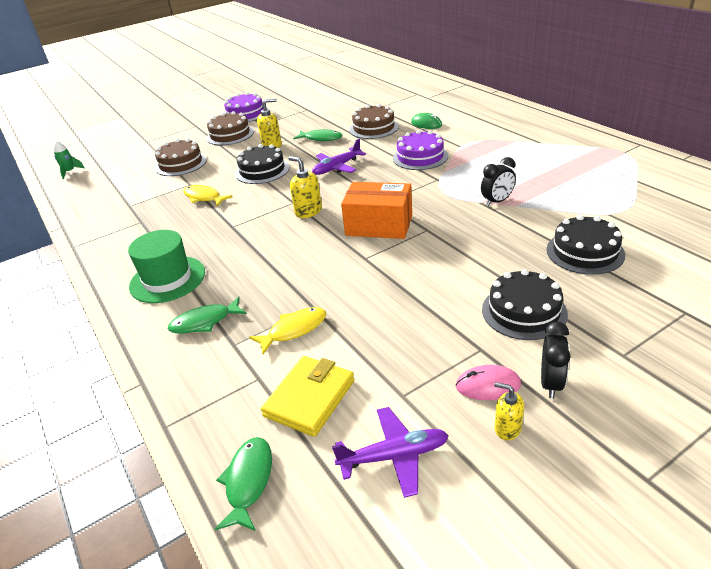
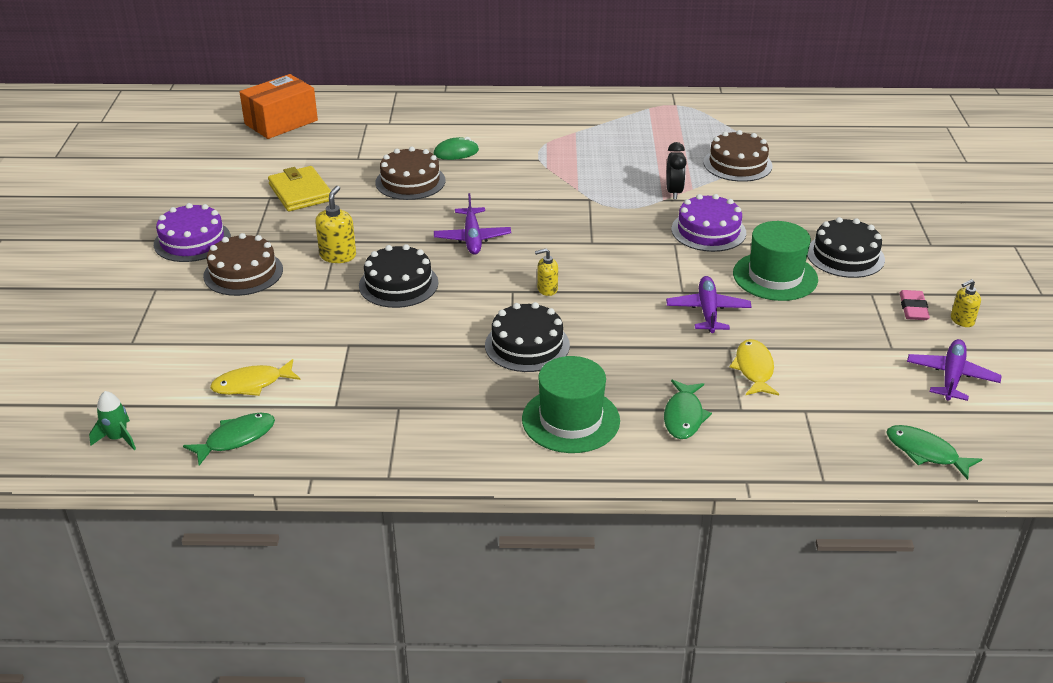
camera: 60 degrees left, 0 degrees up
(181, 164) = (270, 335): brown cake -> brown cake (737, 164)
(204, 197) = (405, 344): yellow fish -> yellow fish (251, 384)
(308, 211) = (547, 289): yellow soap dispenser -> yellow soap dispenser, size x0.65
(310, 398) = (855, 392): yellow wallet -> yellow wallet (300, 192)
(321, 138) = (378, 220): green fish -> green fish (236, 438)
(351, 278) = (708, 311): none -> purple plane
(379, 225) = (633, 262): orange box -> orange box (281, 122)
(420, 157) = (527, 187): purple cake -> purple cake (708, 231)
(440, 289) = (775, 276): none -> green hat
(488, 385) = (913, 308): pink mouse -> pink eraser
(551, 383) = (933, 284): black clock -> none
(585, 252) = (799, 196): black cake -> black cake (527, 345)

